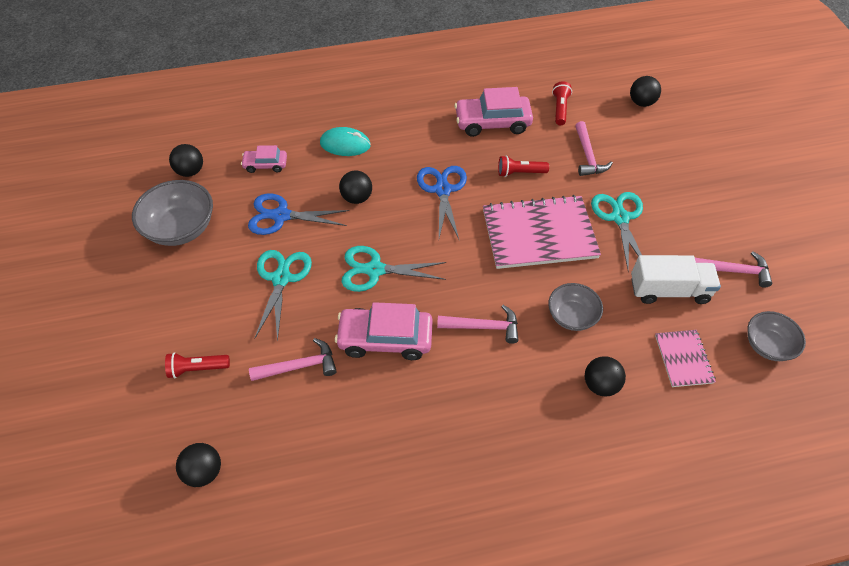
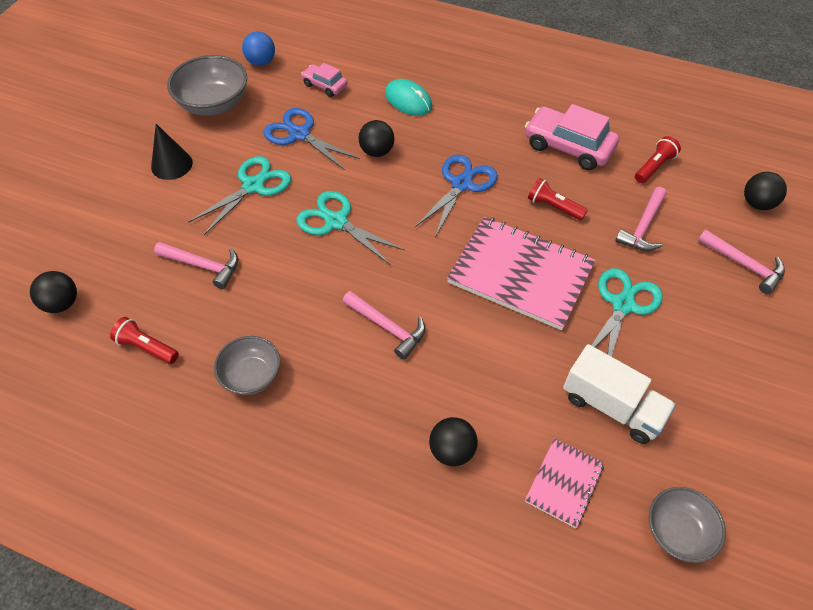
camera: 35 degrees right, 0 degrees up
(190, 171) = (261, 62): black ball -> blue ball
(191, 299) = (171, 164): none -> black cone
(197, 368) = (128, 221): red flashlight -> red flashlight (146, 347)
(385, 339) = (291, 285): pink car -> none
(572, 316) = (482, 369): grey bowl -> grey bowl (251, 375)
(734, 271) = (709, 431): pink hammer -> pink hammer (744, 265)

